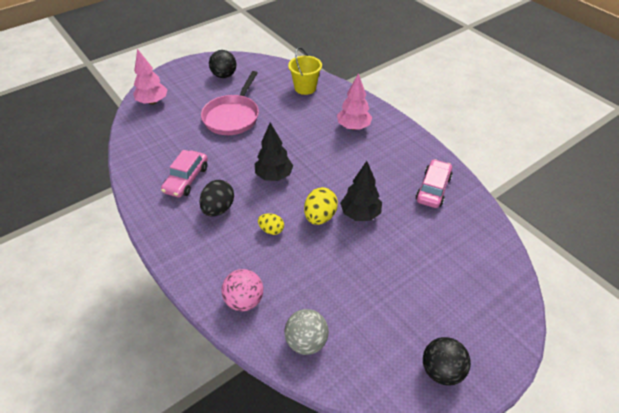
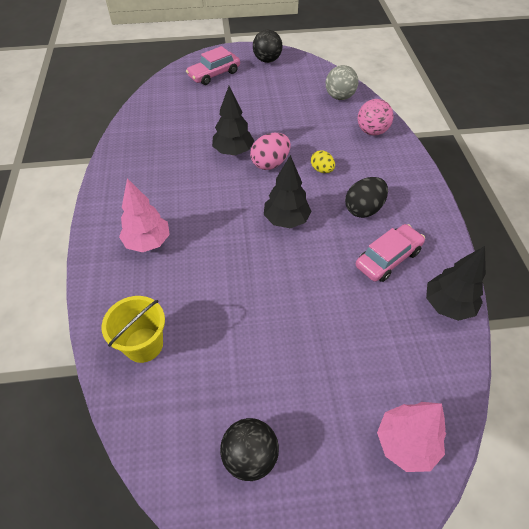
camera: 150 degrees left, 5 degrees up
(138, 166) = (448, 305): none -> black tree
(233, 116) = (286, 337): pink pan -> none
(320, 216) = (270, 163): yellow egg -> pink egg
(433, 189) = (149, 145): pink car -> pink car (214, 74)

